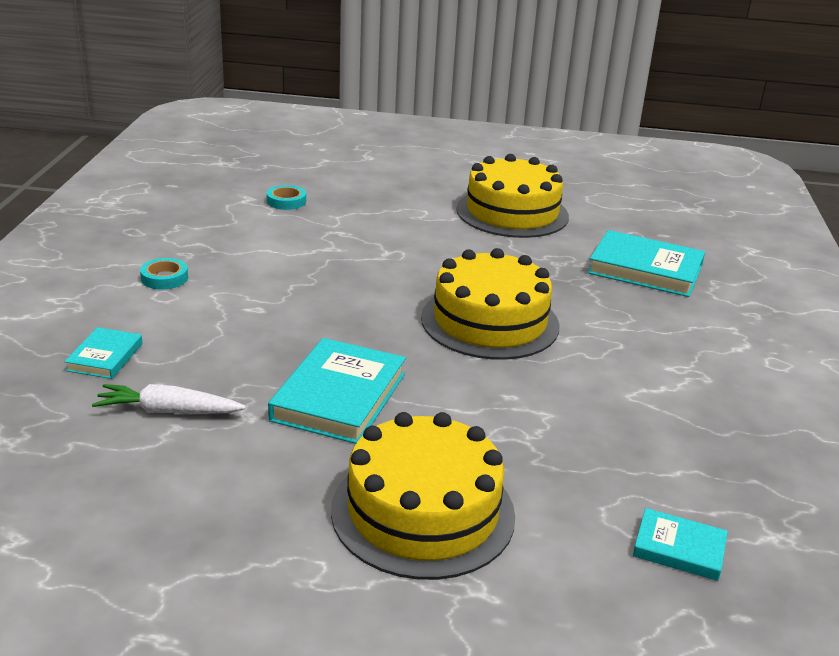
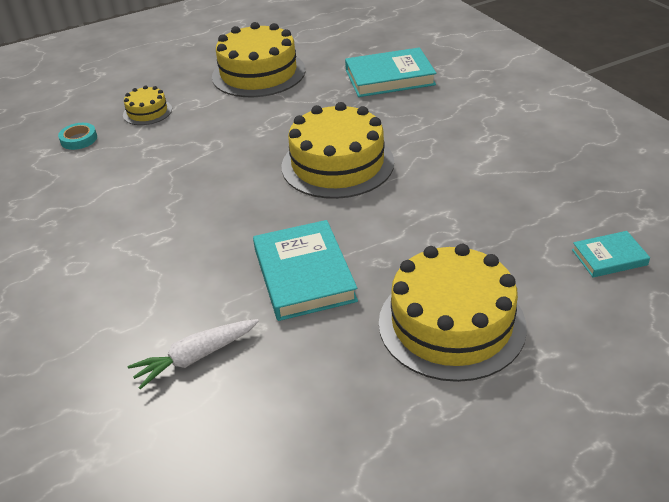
camera: 30 degrees left, 10 degrees up
(105, 357) = (89, 344): turquoise book -> none
(164, 278) = (56, 252): turquoise tape -> none
(369, 204) = (147, 112): none -> yellow cake

